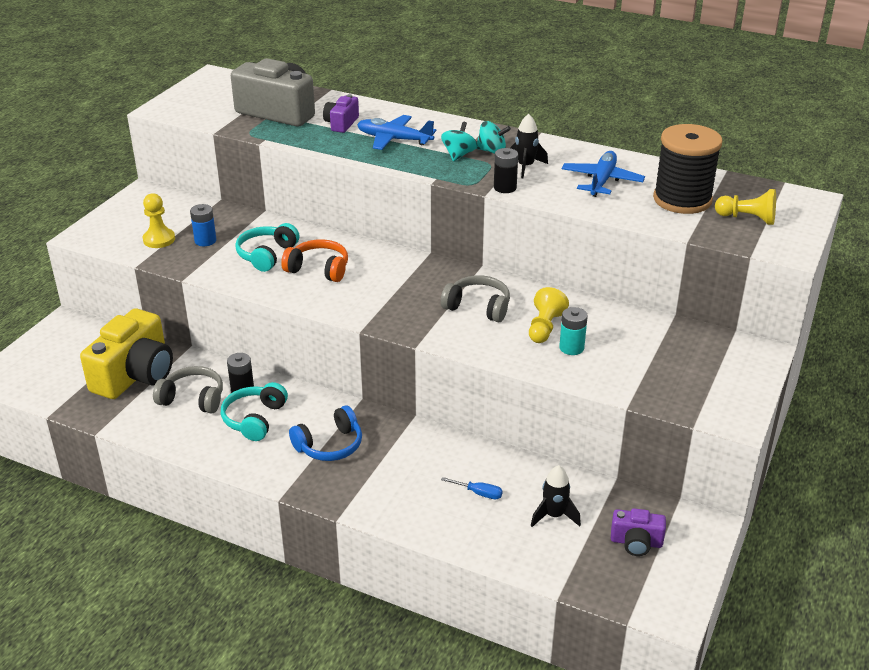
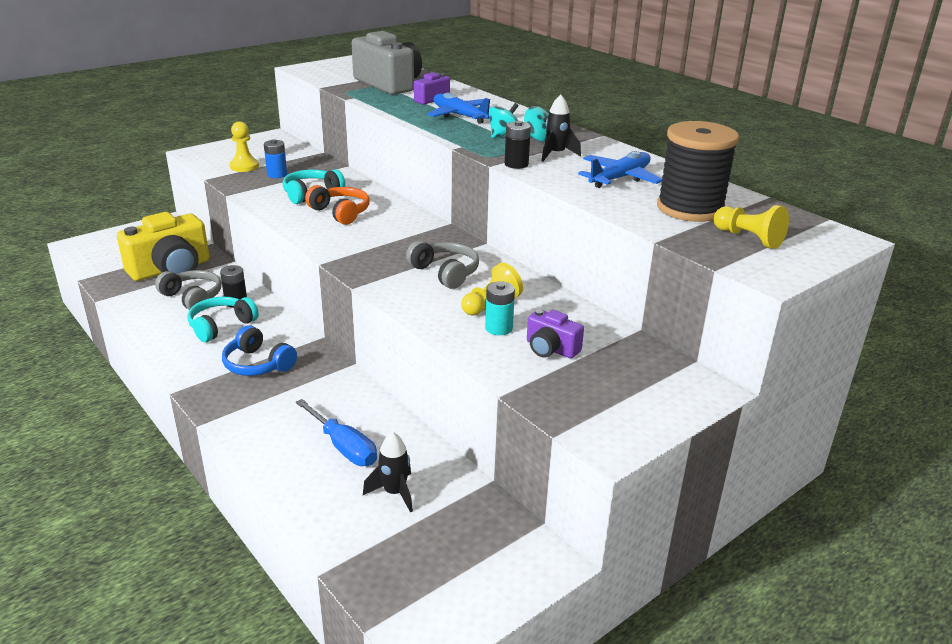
camera: 25 degrees right, 5 degrees down
(330, 445) = (257, 364): blue headphones -> blue headphones turned 45 degrees clockwise
(478, 493) = (343, 447): blue screwdriver -> blue screwdriver, size x1.81
(636, 542) = (454, 550): purple camera -> purple camera (551, 349)

